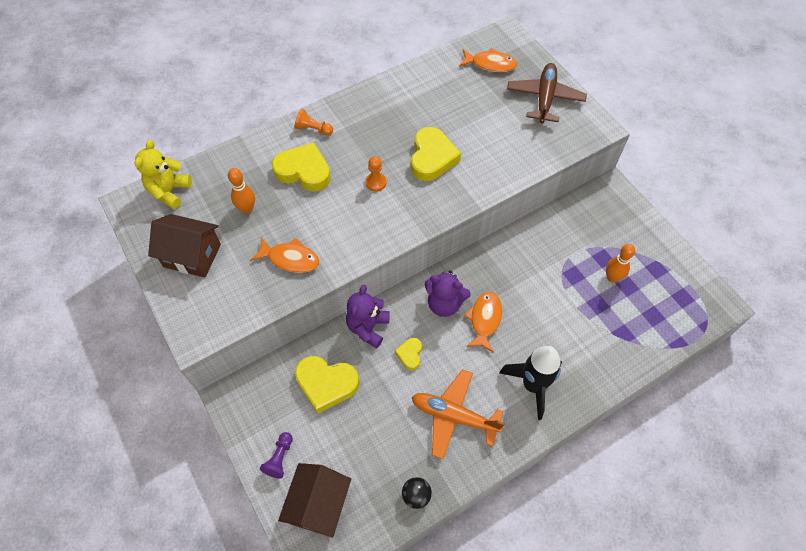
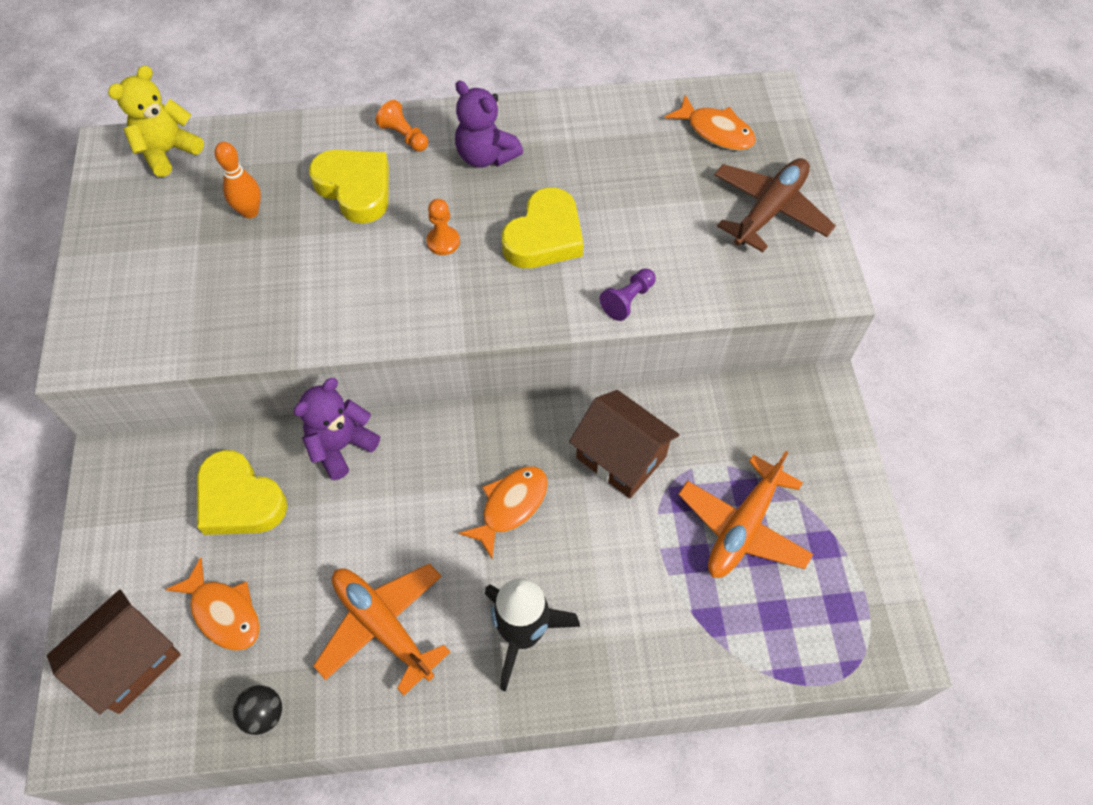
camera: 25 degrees right, 0 degrees up
(192, 255) = (143, 247): brown house -> brown house (621, 457)
(279, 458) = (120, 573): purple pawn -> purple pawn (628, 300)
(290, 259) = (263, 302): orange fish -> orange fish (223, 612)
(410, 354) = (375, 509): yellow heart -> none
(444, 304) = (466, 458): purple teddy bear -> purple teddy bear (486, 156)
(612, 277) = (743, 527): orange bowling pin -> orange plane

